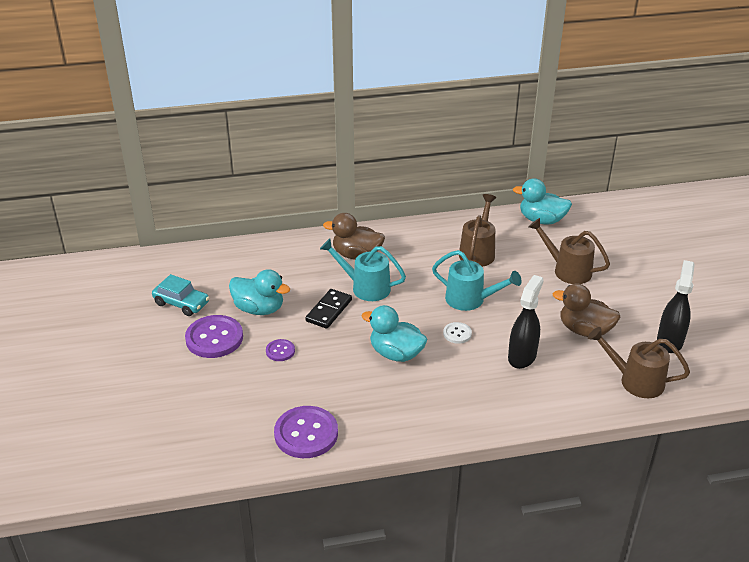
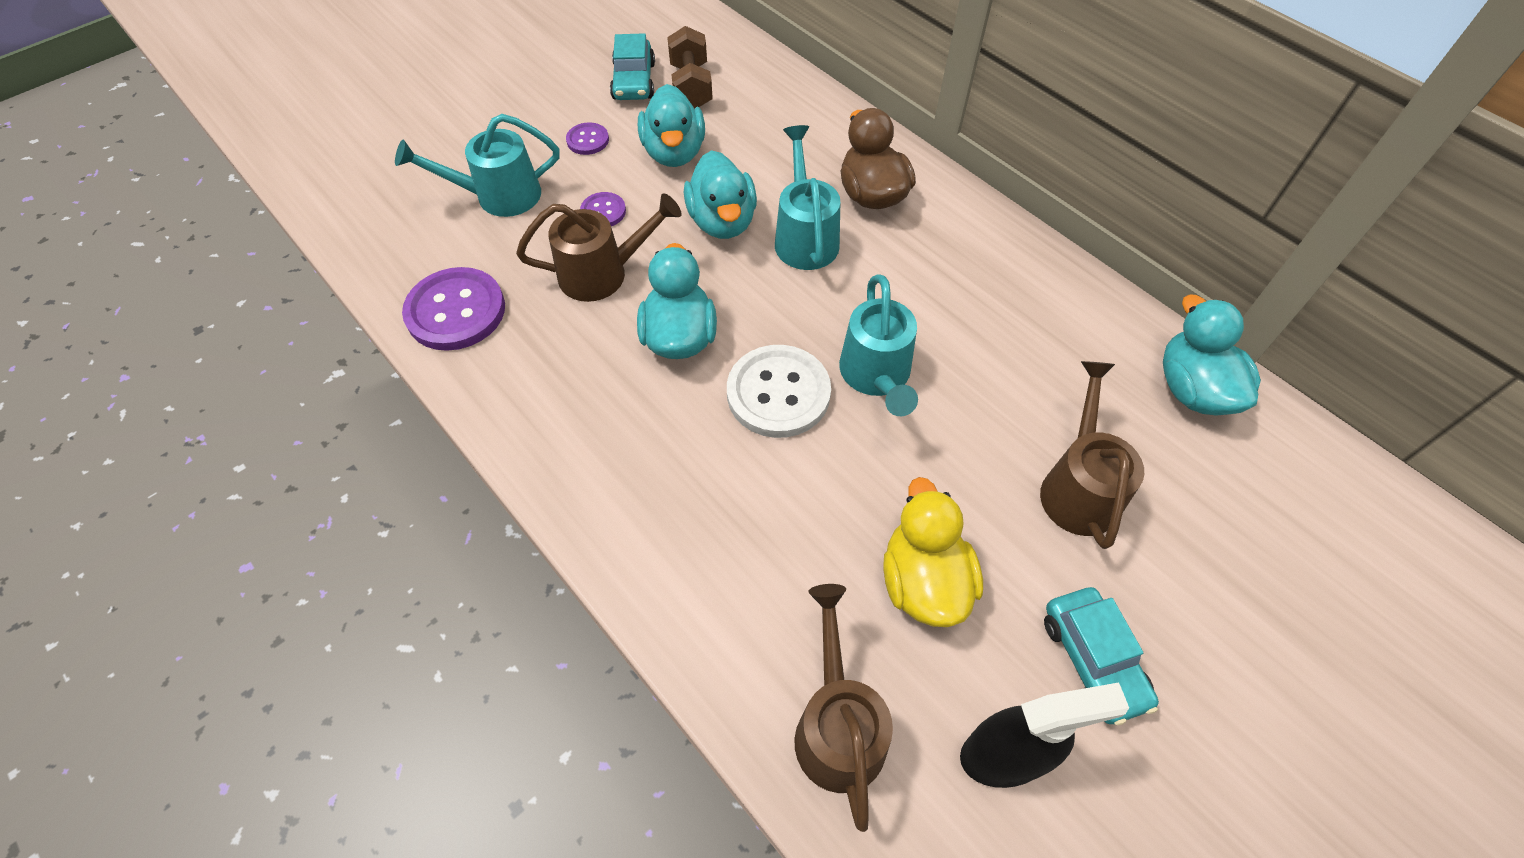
camera: 60 degrees right, 20 degrees up
(210, 284) = (691, 86): none -> brown dumbbell
(214, 338) = (587, 140): purple button -> purple button, size x0.50
(226, 389) = (498, 196): none -> turquoise watering can
(329, 310) = (722, 221): black domino -> turquoise duck
(457, 334) = (778, 393): white button -> white button, size x1.99
(478, 251) = (1013, 335): brown watering can -> brown watering can (603, 273)
(522, 356) = (783, 507): black spray bottle -> none
(584, 330) = (923, 581): brown duck -> yellow duck
(644, 302) = (1093, 660): none -> turquoise car

